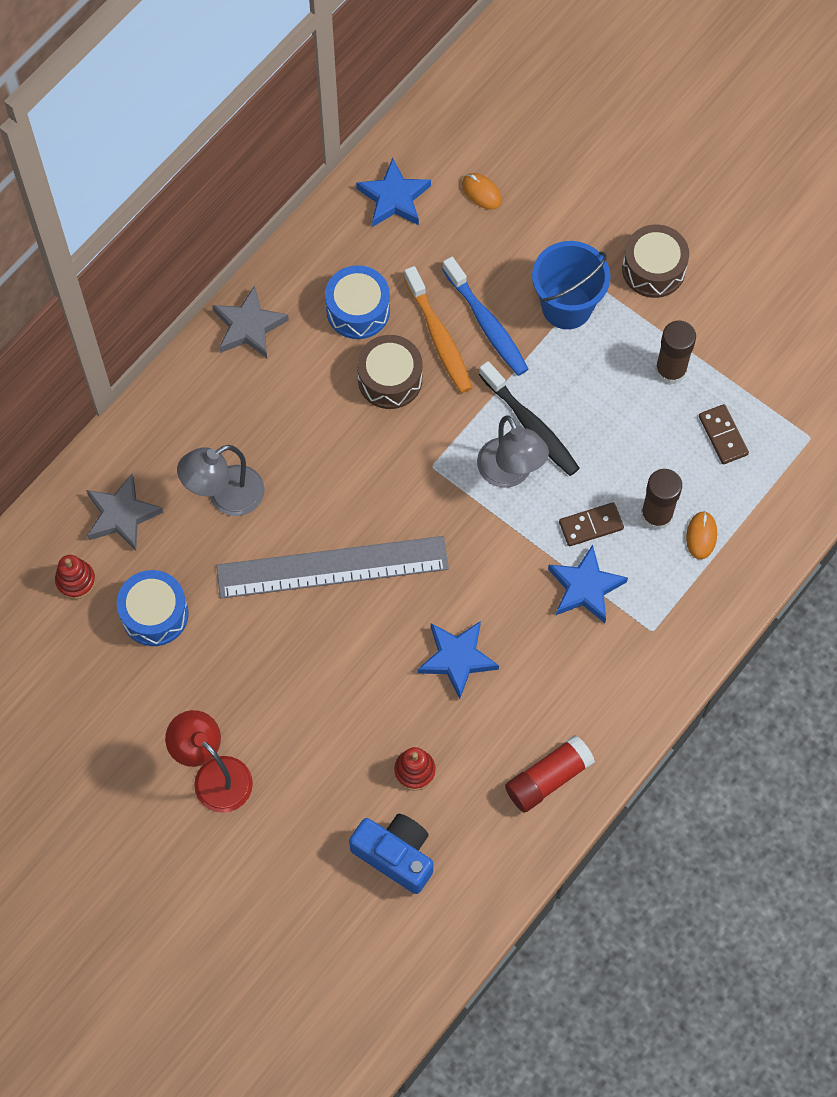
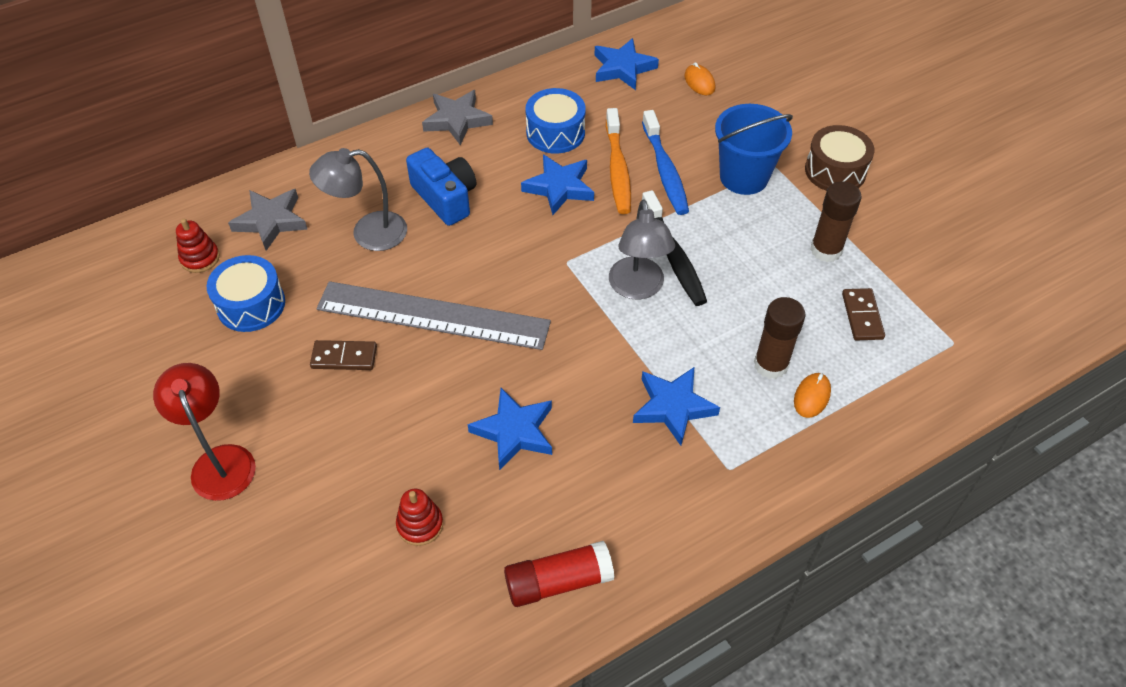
camera: 20 degrees right, 15 degrees down
(390, 379) = (559, 187): brown drum -> blue star
(395, 855) = (357, 605): blue camera -> blue camera (445, 198)
(591, 525) = (700, 354): brown domino -> brown domino (344, 357)

